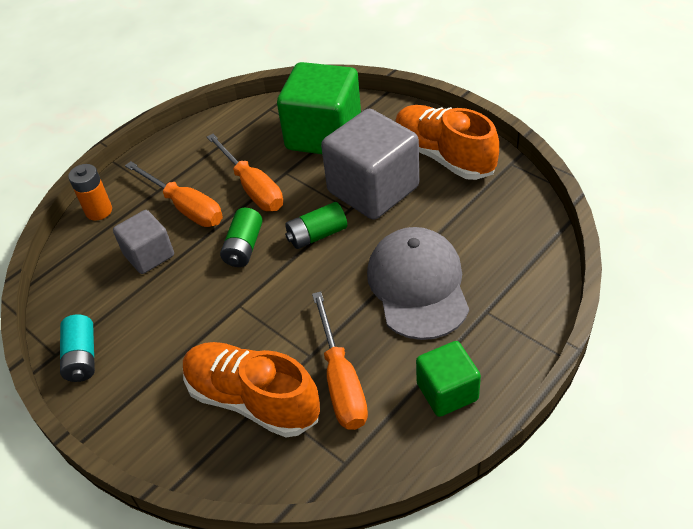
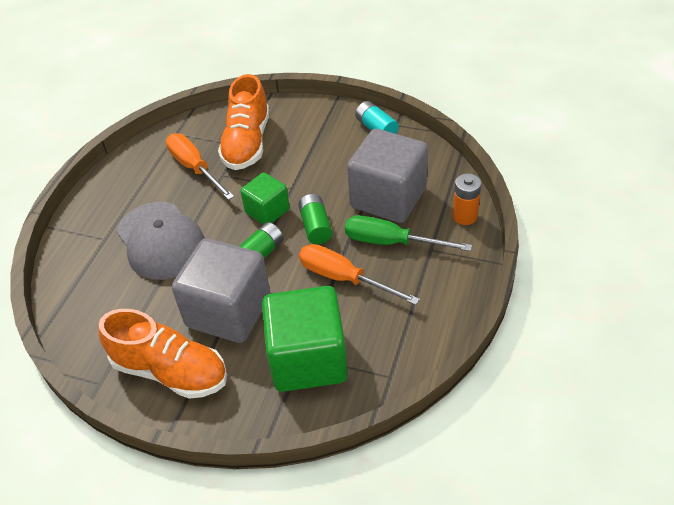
camera: 155 degrees right, 0 degrees up
(149, 255) = (388, 198): grey cube -> grey cube, size x1.79
(185, 207) = (391, 242): orange screwdriver -> green screwdriver
(253, 400) = (247, 143): orange shoe -> orange shoe turned 90 degrees clockwise
(447, 391) = (123, 183): green cube -> green cube (267, 211)

